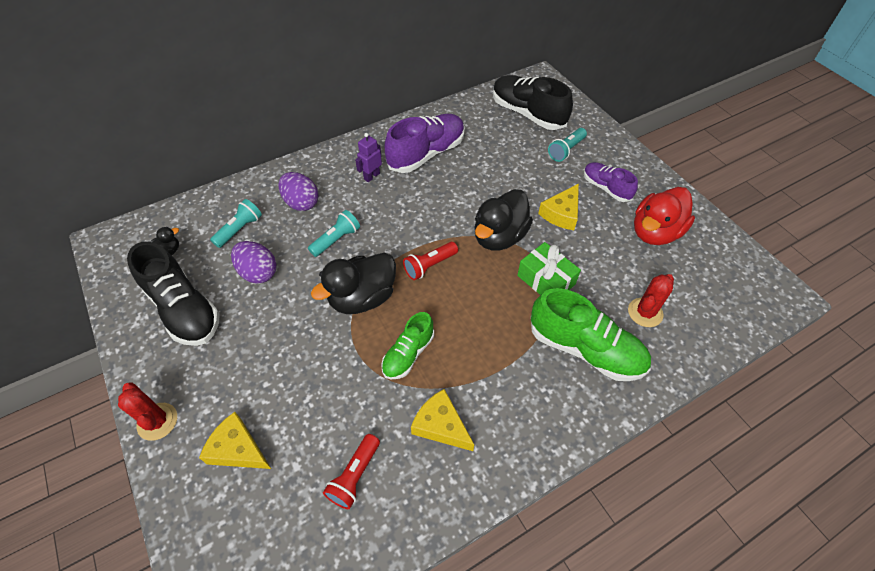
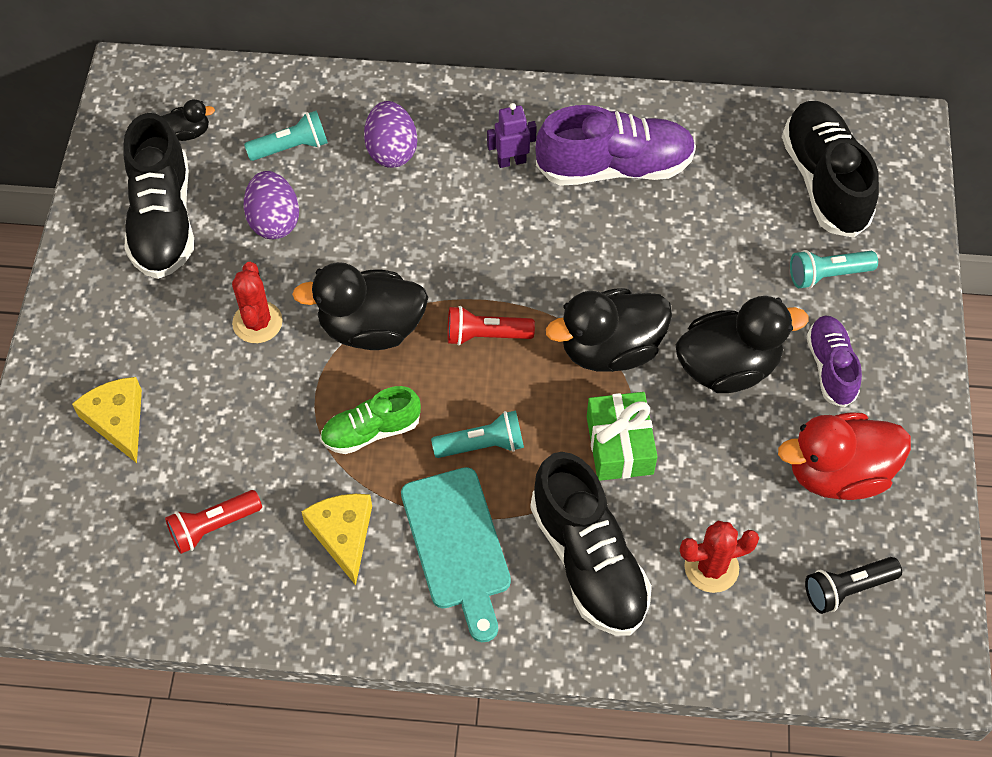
camera: 35 degrees right, 5 degrees up
(157, 421) = (59, 339): red cactus -> red cactus (257, 322)
(336, 240) = (397, 230): turquoise flashlight -> turquoise flashlight (482, 445)
(510, 387) = (457, 545): none -> turquoise cutting board
(561, 213) = (728, 367): yellow cheese -> black duck
(585, 349) = (588, 561): green shoe -> black shoe
(711, 282) = (847, 589): none -> black flashlight

